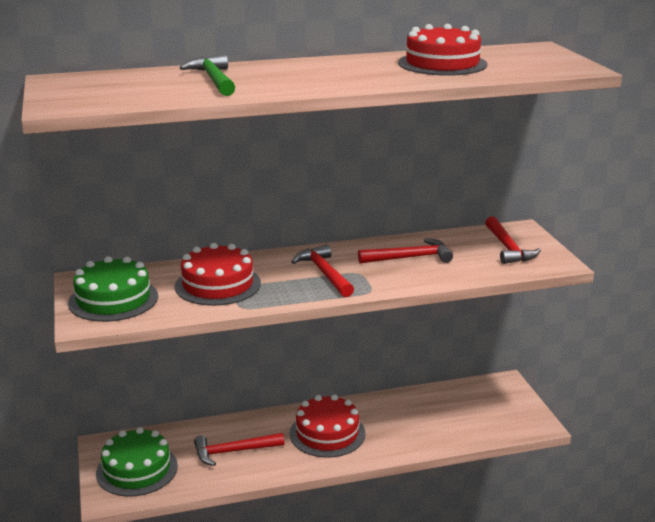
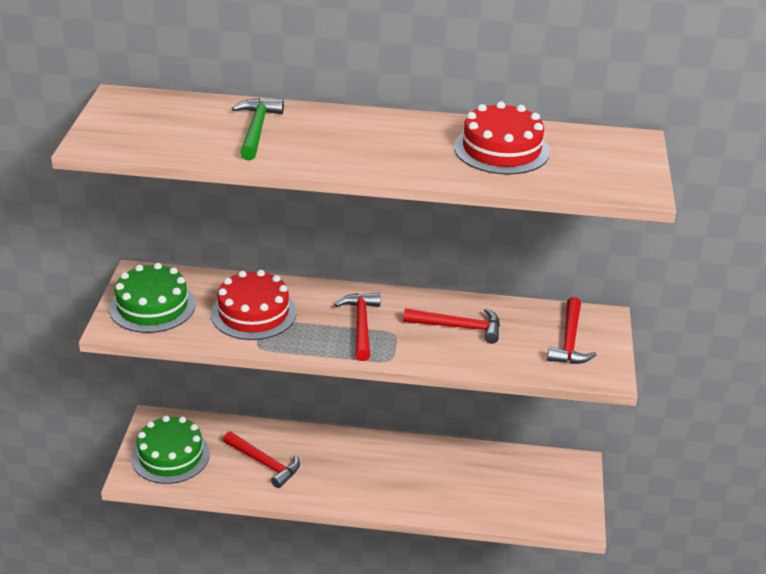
camera: 20 degrees right, 10 degrees up
(233, 452) = (264, 463): red hammer -> red hammer turned 150 degrees counterclockwise
(327, 433) = (362, 470): red cake -> none

